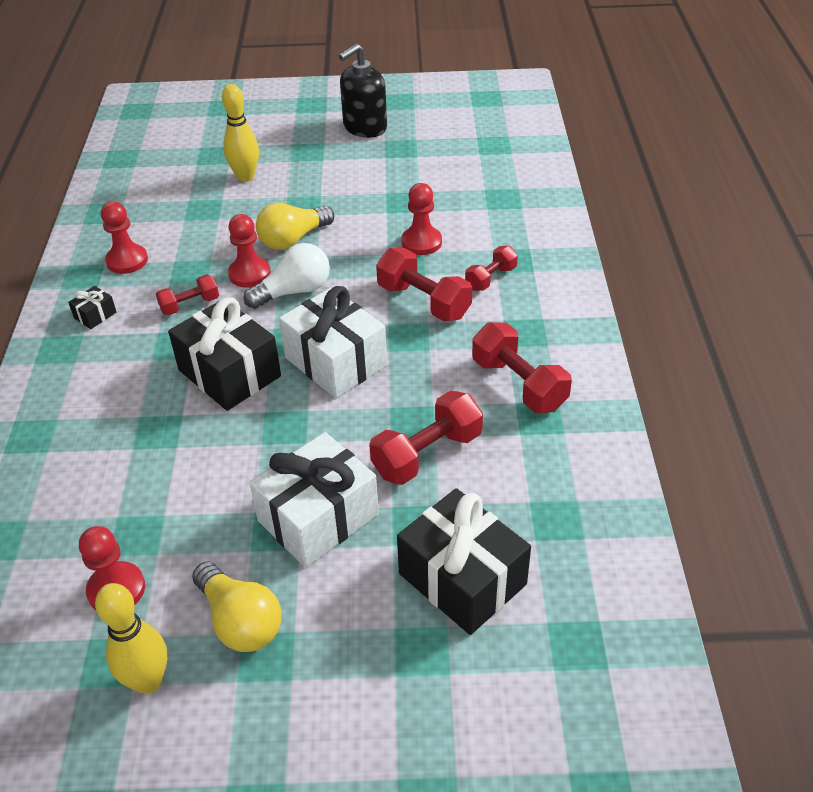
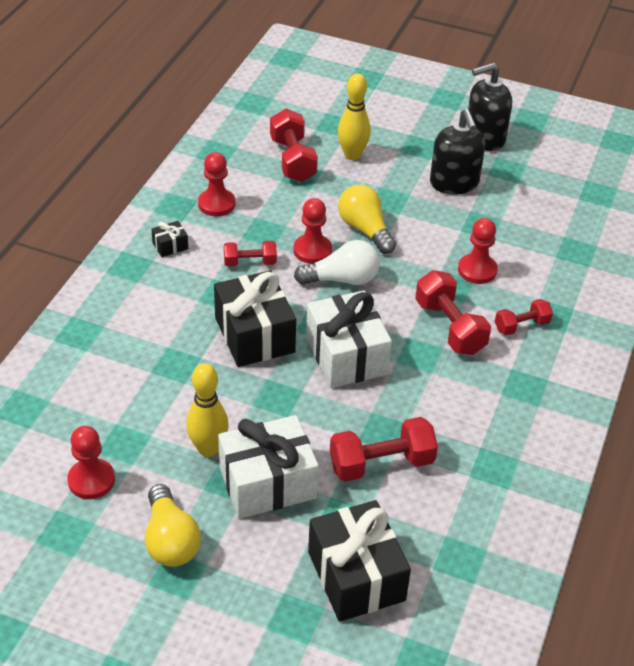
camera: 20 degrees right, 0 degrees up
(148, 681) = (85, 558): yellow bowling pin -> yellow bowling pin (208, 449)
(293, 239) = (365, 230): yellow light bulb -> yellow light bulb turned 75 degrees clockwise
(357, 173) = (454, 183): none -> black soap dispenser
(518, 384) = (492, 432): red dumbbell -> red dumbbell (292, 160)

